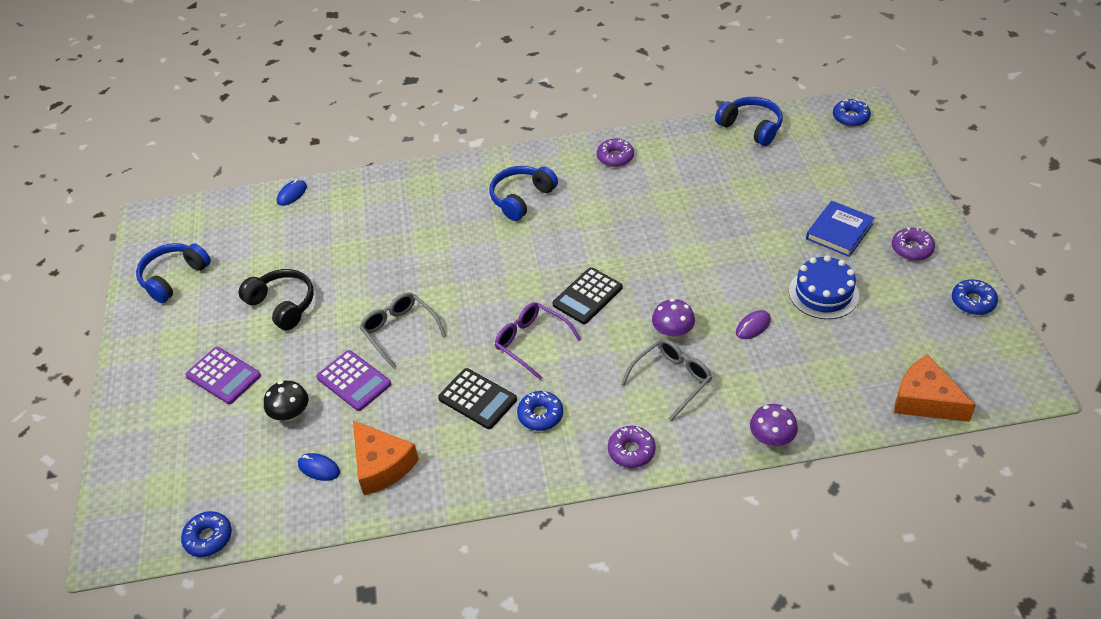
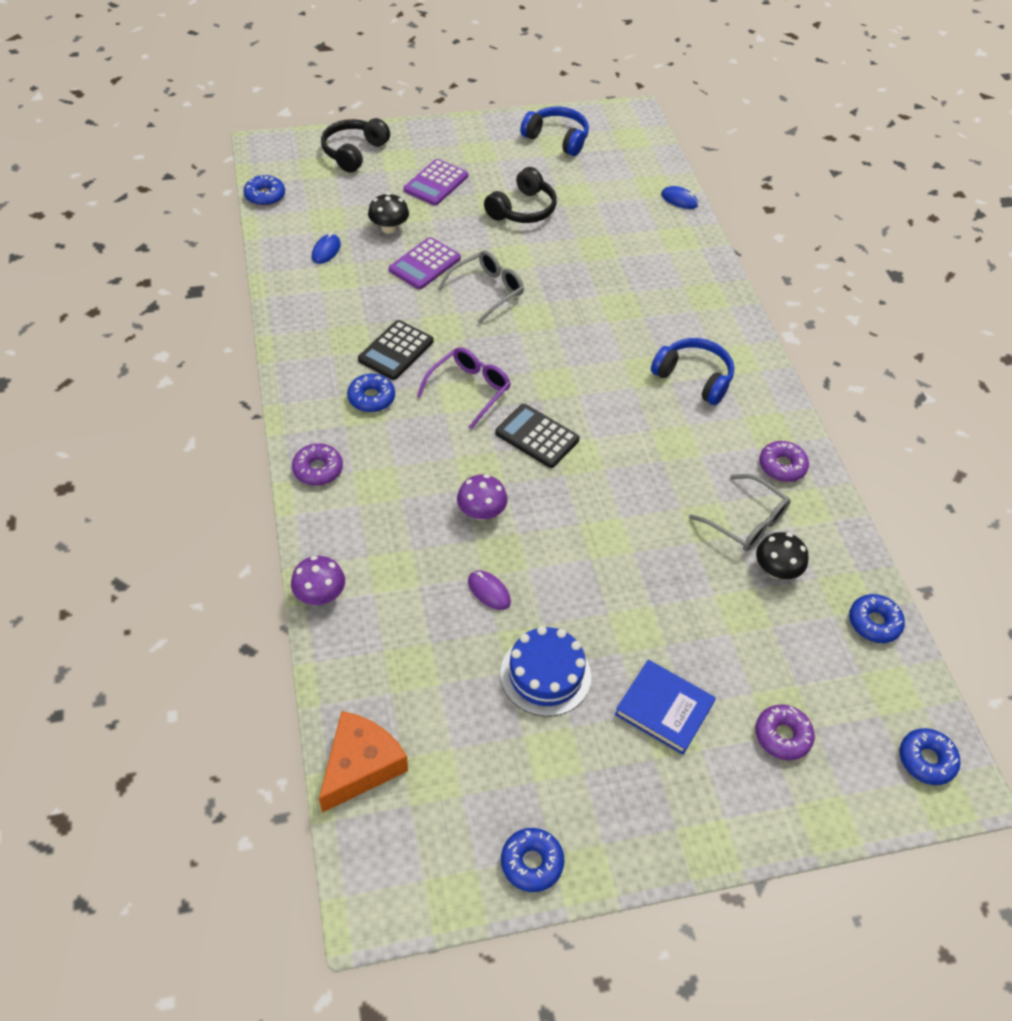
camera: 80 degrees right, 5 degrees up
(147, 454) = (354, 152): none -> black headphones
(382, 465) = (324, 289): orange cheese -> none
(672, 380) = (410, 508): grey glasses -> grey glasses (746, 522)
(712, 168) = (776, 570): none -> black mushroom
(751, 127) = (874, 623): blue headphones -> blue donut
(912, 249) = (635, 799): purple donut -> purple donut (782, 736)

